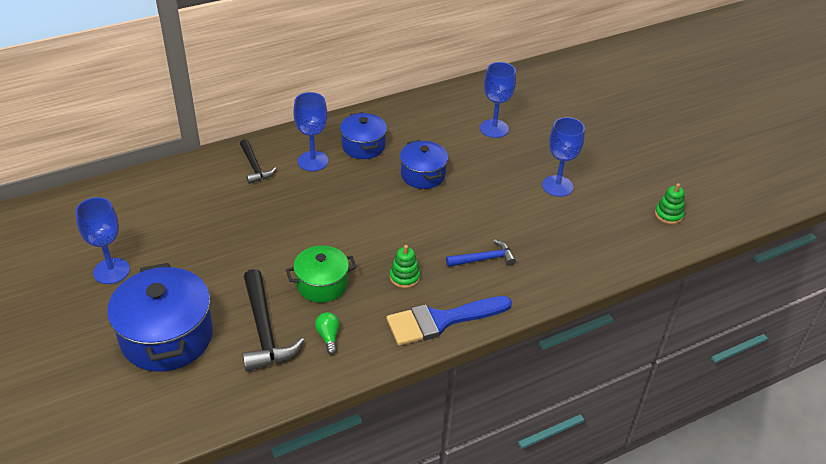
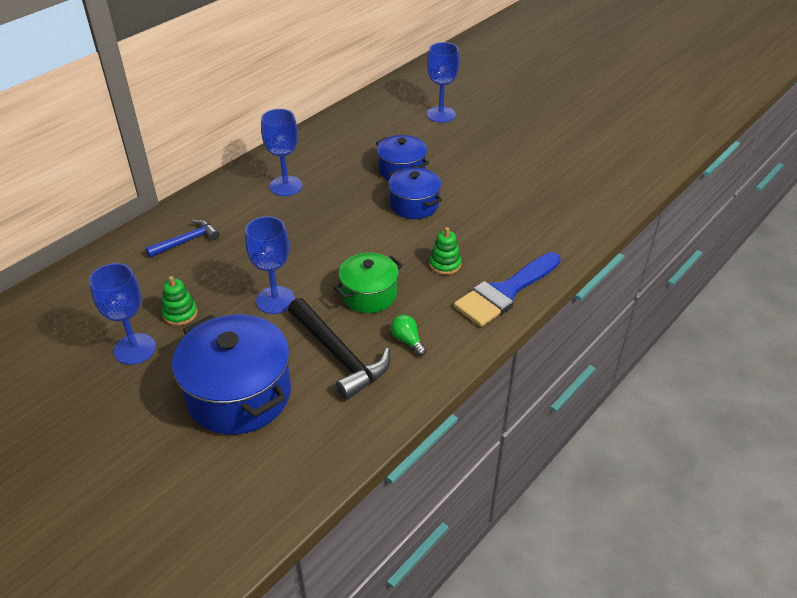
camera: 20 degrees left, 0 degrees up
(254, 167) = (229, 207): black hammer -> none
(363, 146) = (327, 160): blue pot -> blue pot (414, 205)
(484, 259) = (507, 227): blue hammer -> blue hammer (187, 241)
(557, 186) = (530, 148): blue goblet -> blue goblet (275, 300)
(668, 215) = (639, 146): green stacking toy -> green stacking toy (180, 313)

